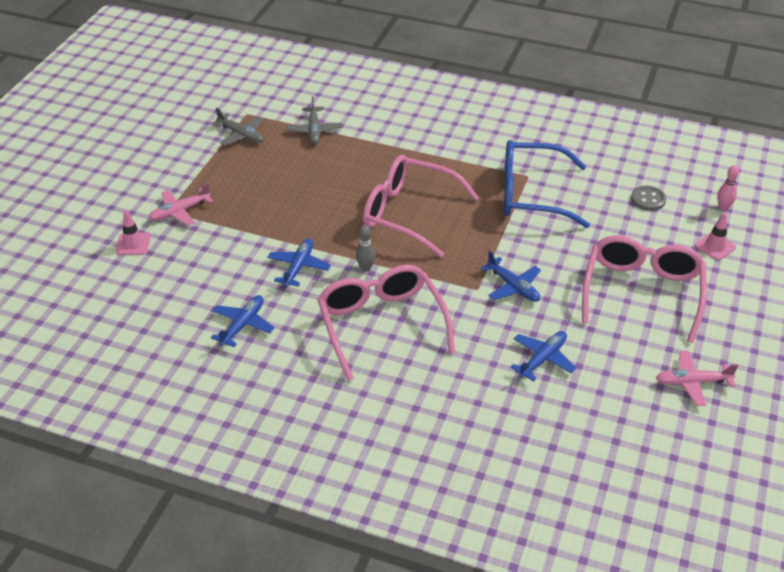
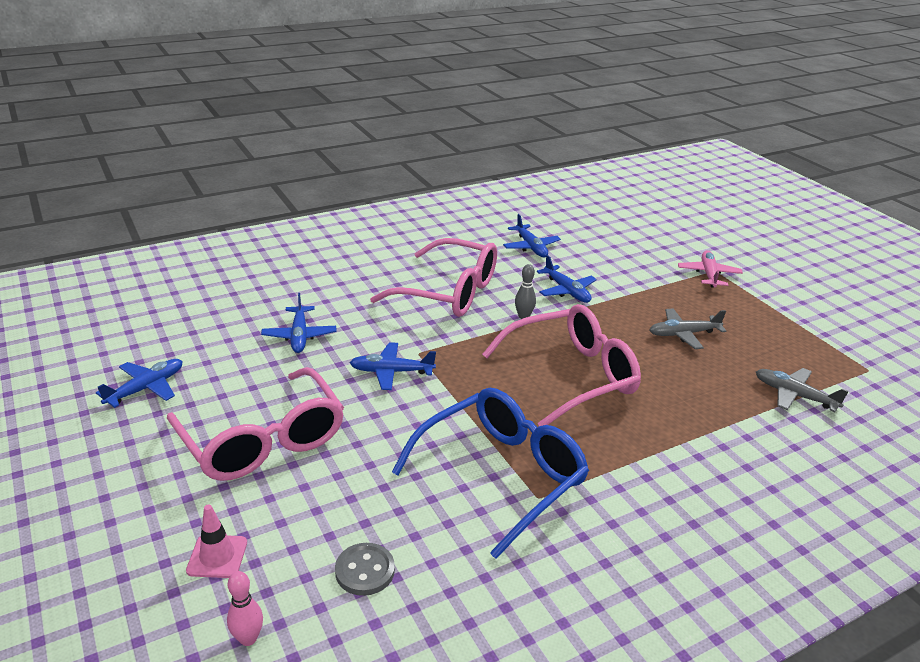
camera: 130 degrees right, 10 degrees down
(133, 244) = (683, 245): pink traffic cone -> none
(241, 135) = (822, 349): grey plane -> grey plane (683, 334)
(692, 382) = (146, 388): pink plane -> blue plane

